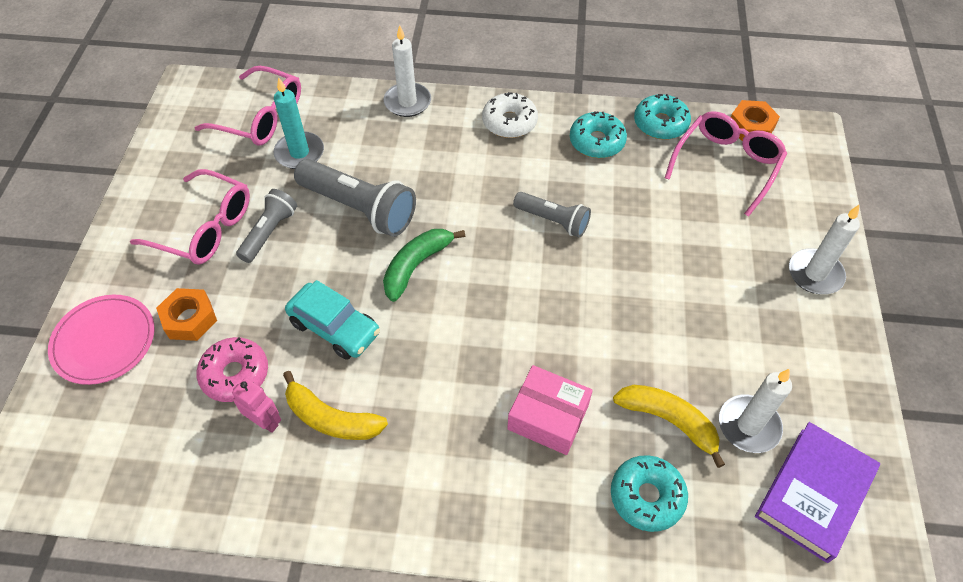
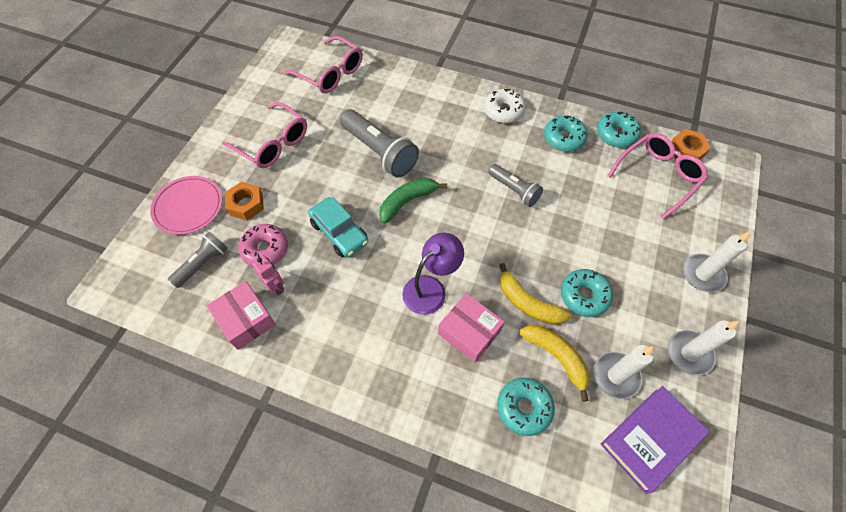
camera: 15 degrees right, 5 degrees up
(234, 477) = (245, 320): none -> pink box
(269, 232) = (314, 156): grey flashlight -> grey flashlight (203, 263)
(299, 153) = (350, 104): turquoise candle -> none
(331, 418) = (320, 295): yellow banana -> yellow banana (528, 303)
(407, 102) = (434, 82): white candle -> white candle (689, 353)
(481, 372) = (431, 288): none -> purple lamp
(680, 335) = (584, 296): none -> turquoise donut

